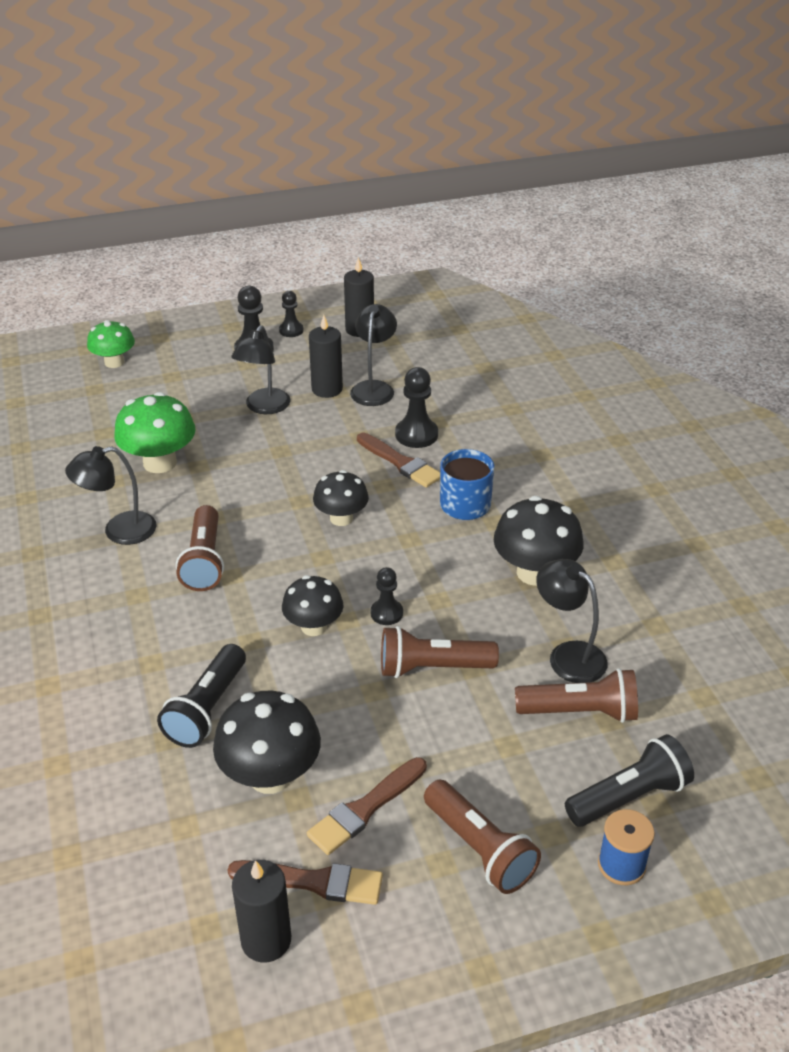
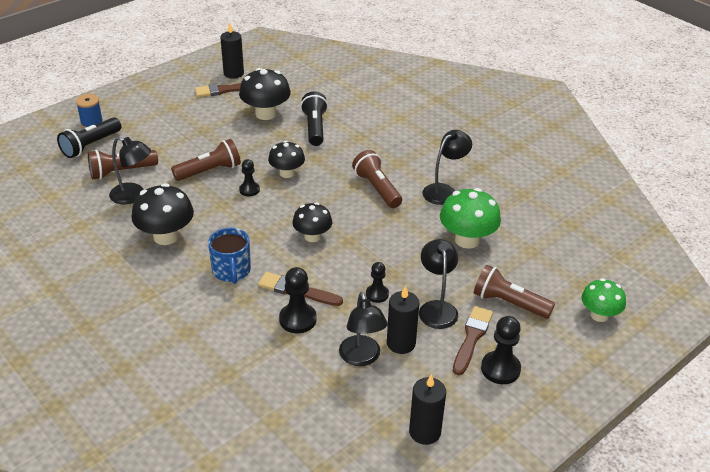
camera: 155 degrees right, 0 degrees up
(291, 330) = (489, 407): black pawn -> black pawn (377, 294)
(365, 809) = (215, 114): brown brush -> brown brush (472, 338)
(479, 849) = (158, 114): brown flashlight -> brown flashlight (509, 303)

